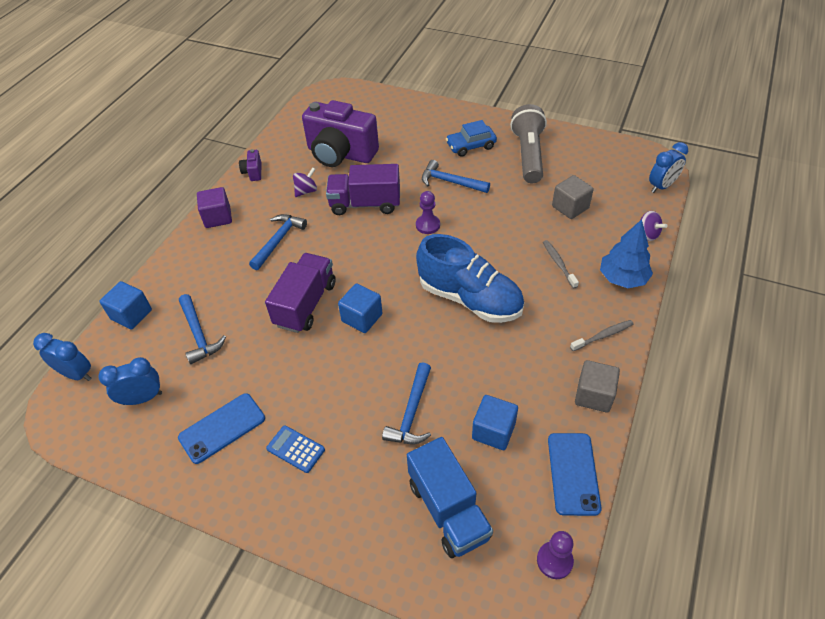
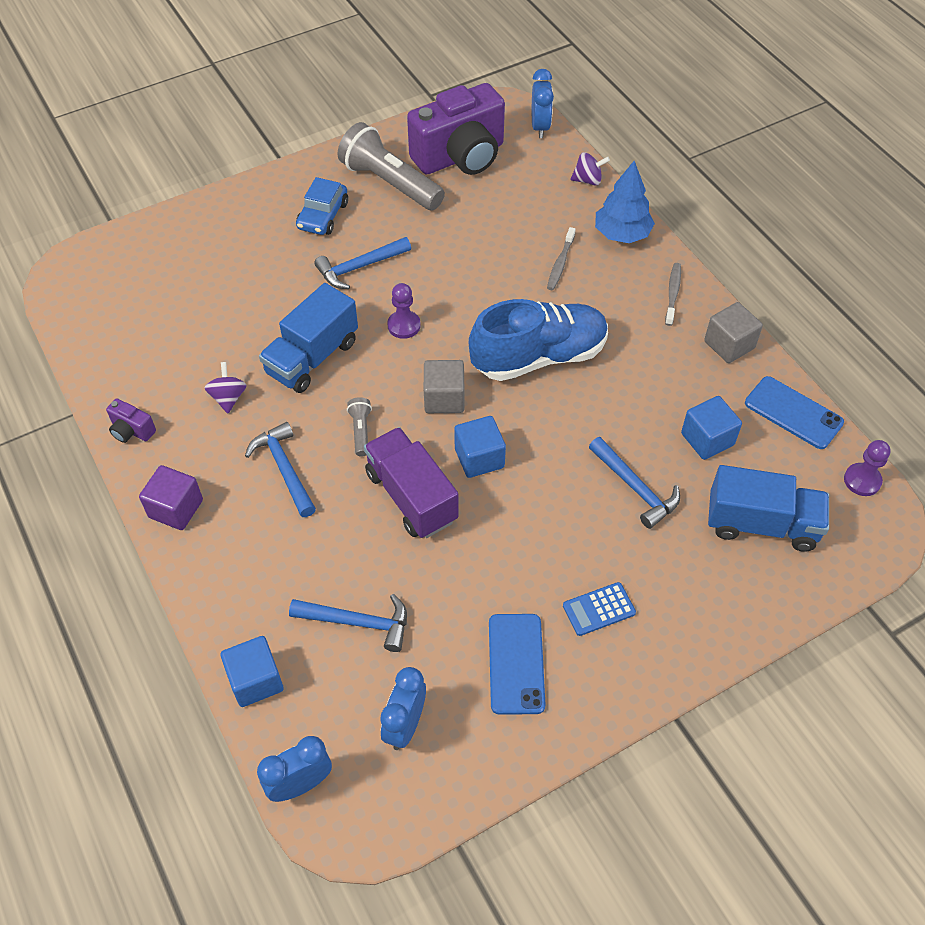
camera: 55 degrees left, 5 degrees up
(333, 254) = (360, 431): none -> grey flashlight
(340, 154) = (200, 330): purple camera -> purple camera (460, 157)
(365, 204) = (312, 357): purple truck -> blue truck
(558, 263) = (560, 263): grey toothbrush -> grey toothbrush turned 90 degrees counterclockwise
(570, 207) = (497, 205): grey cube -> grey cube (444, 398)

